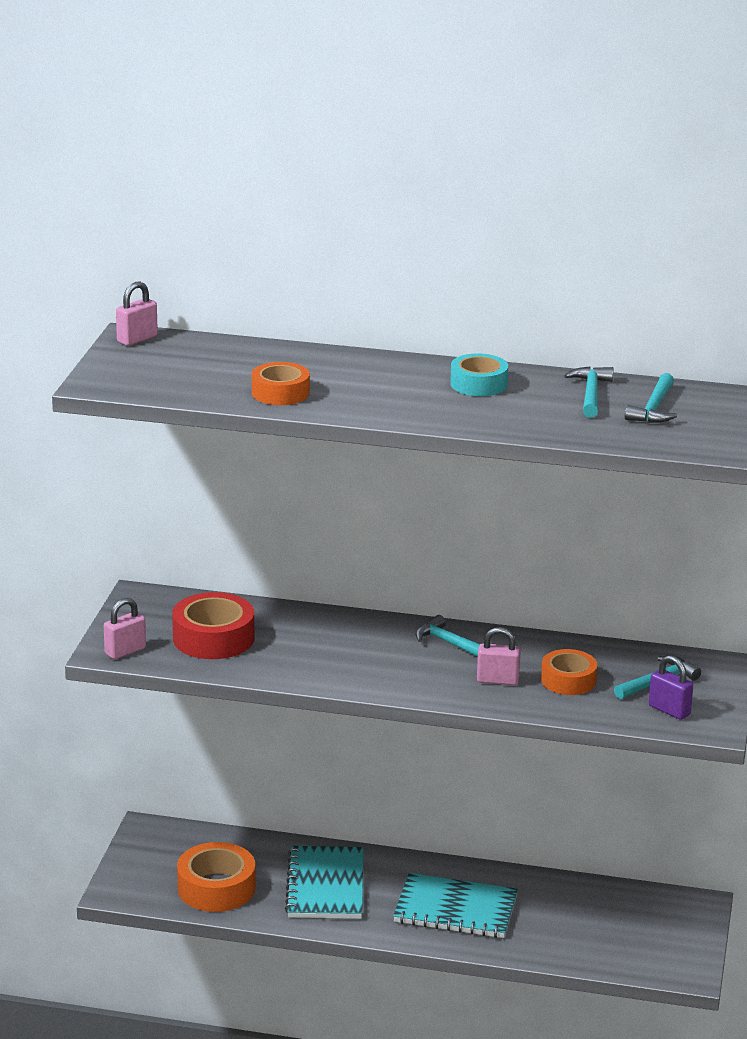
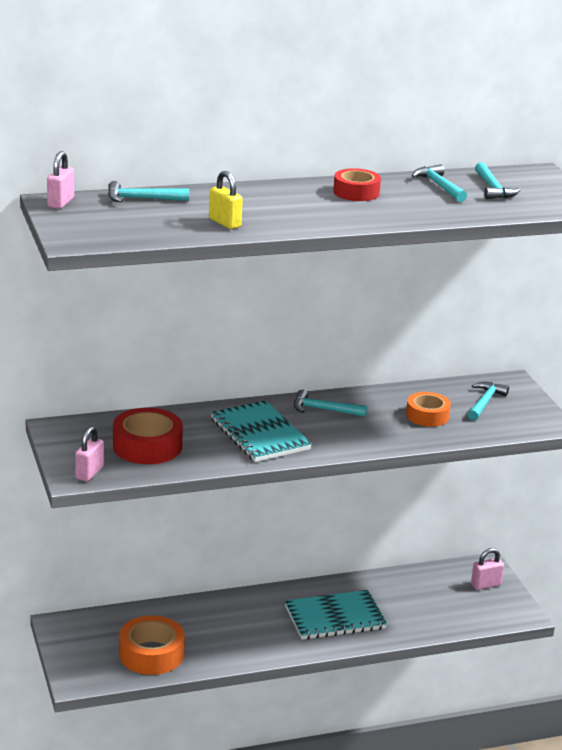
camera: 30 degrees left, 0 degrees up
(227, 350) = (141, 199): none -> turquoise hammer
(280, 393) = (224, 223): orange tape -> yellow padlock
(325, 886) = (230, 628): turquoise notebook -> turquoise notebook (259, 434)
(478, 384) = (356, 192): turquoise tape -> red tape
(497, 680) = (381, 427): pink padlock -> pink padlock (485, 585)
(669, 710) = (512, 420): purple padlock -> none

